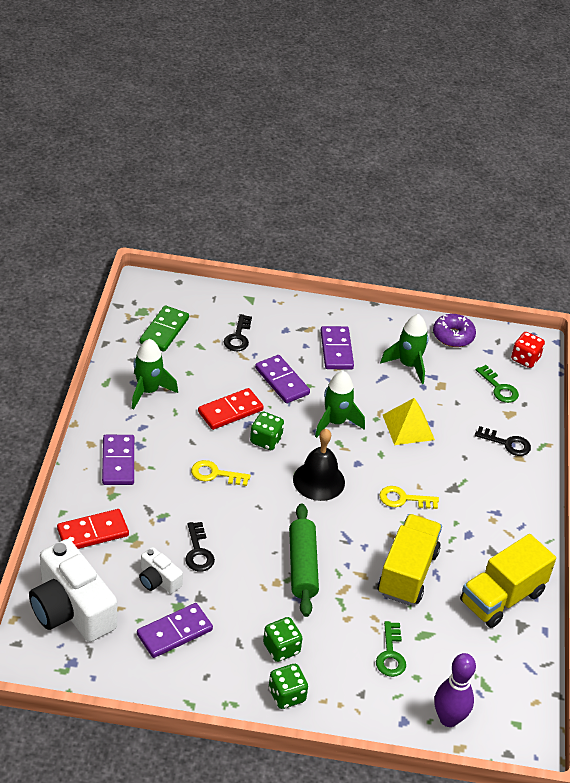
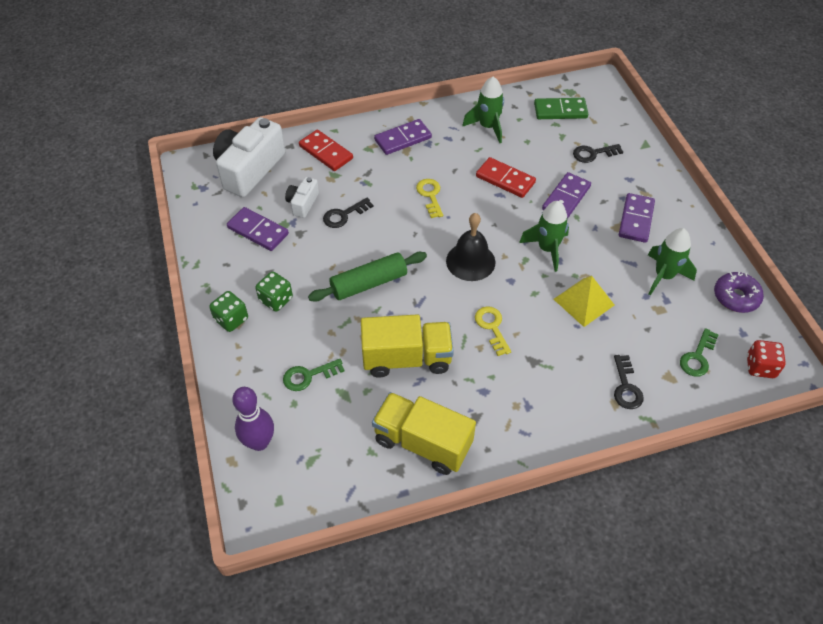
camera: 70 degrees right, 10 degrees up
(266, 440) = (490, 212): green dice -> none
(336, 350) = (636, 220): purple domino -> purple domino turned 45 degrees counterclockwise

